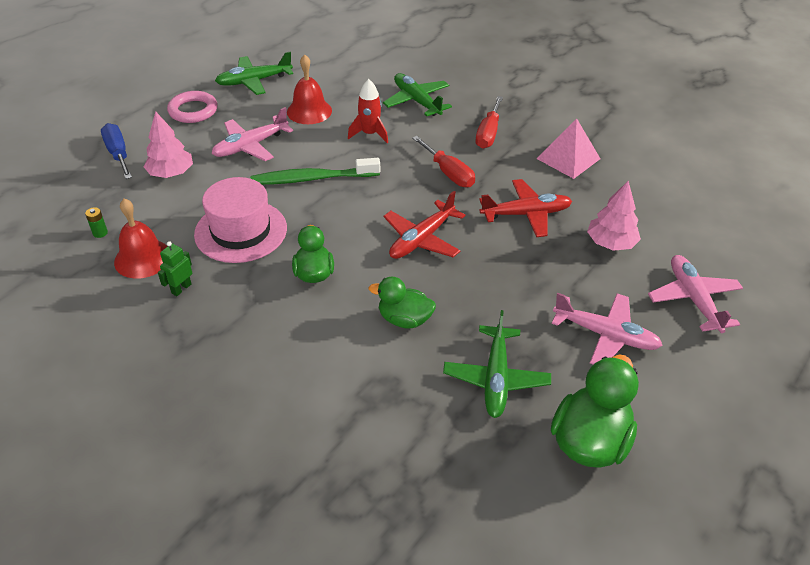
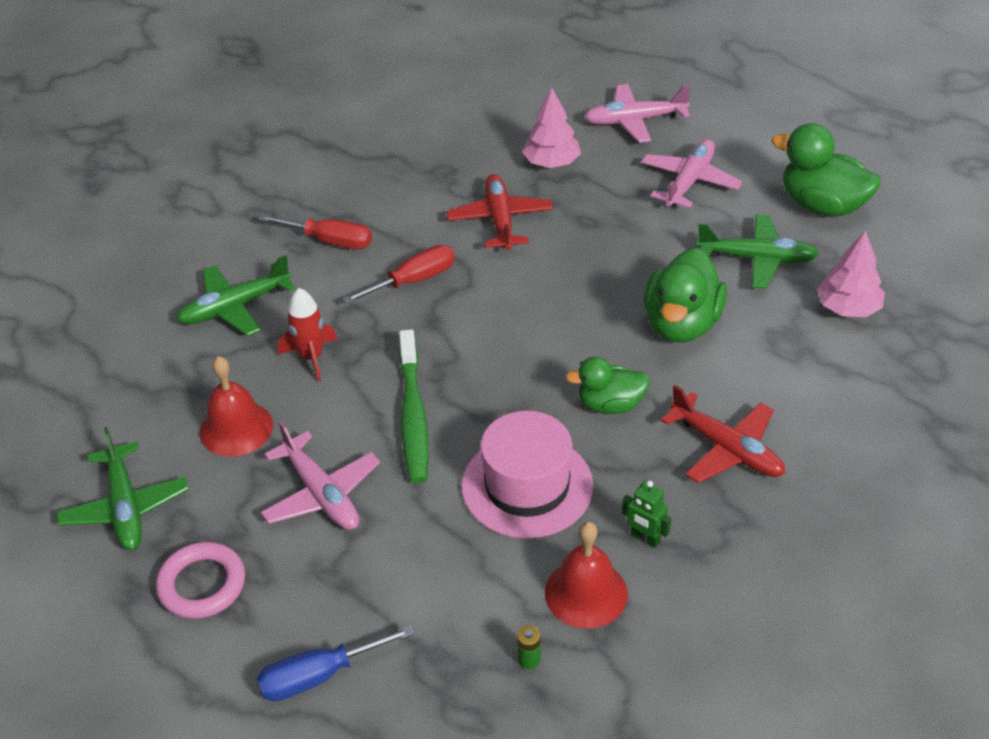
camera: 85 degrees left, 0 degrees up
(171, 173) = (383, 589): pink tree -> pink tree (848, 308)
(404, 319) = (681, 324): green duck -> green duck, size x1.58
(421, 239) = (545, 308): red plane -> red plane (727, 449)
(568, 158) = (394, 178): pink pyramid -> none

